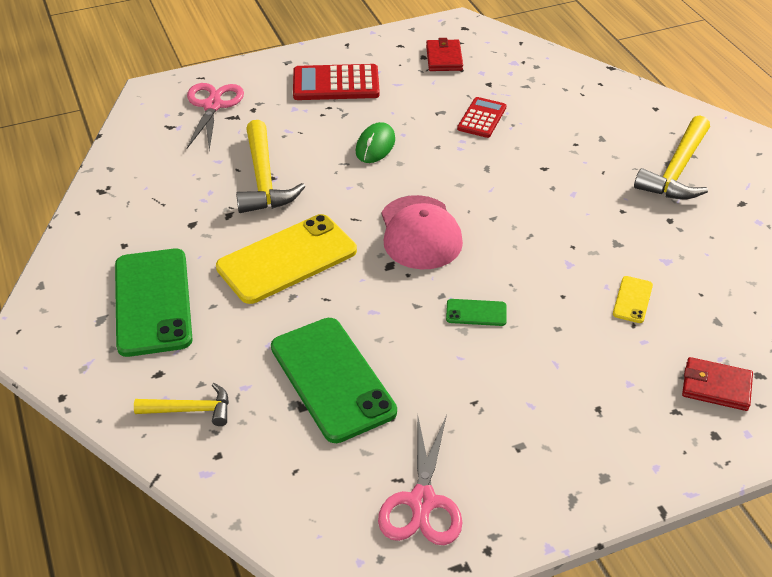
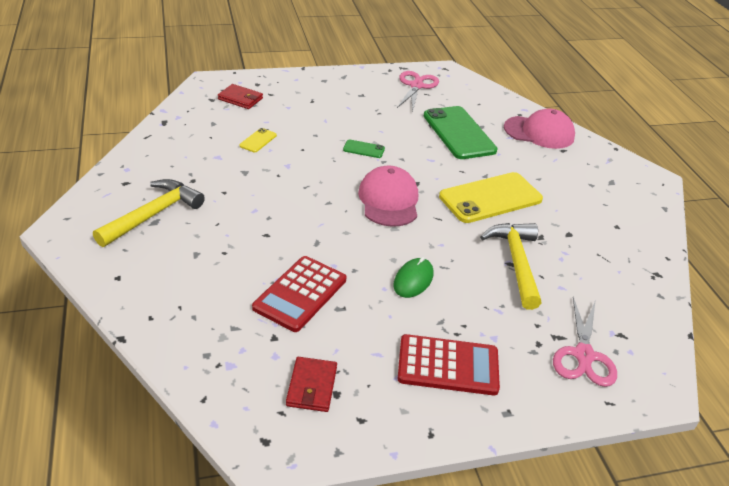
camera: 175 degrees left, 5 degrees down
(152, 302) = (580, 186): green phone -> none
(190, 410) = (539, 132): yellow hammer -> pink cap
(481, 118) = (300, 294): red calculator -> red calculator, size x1.57

